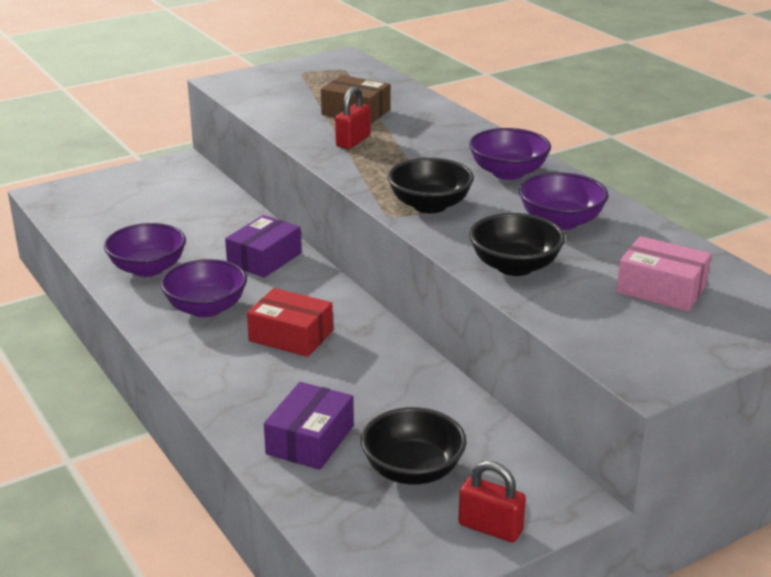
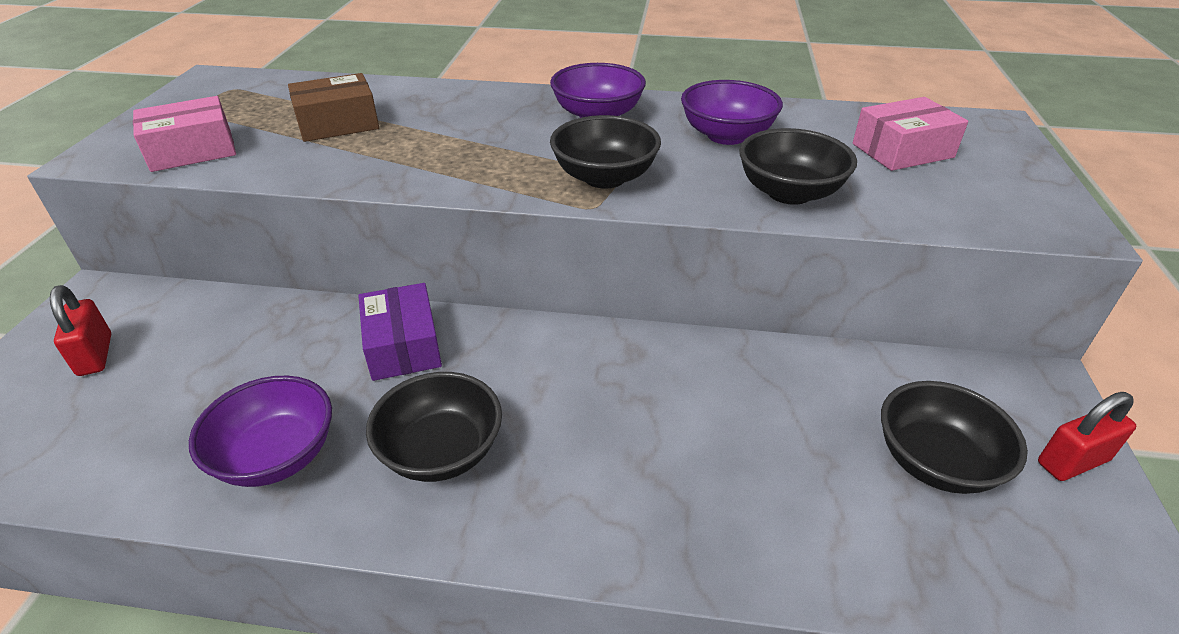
camera: 50 degrees left, 10 degrees up
(206, 308) = (441, 451): purple bowl -> black bowl
(266, 97) = (192, 150): none -> pink box
(291, 336) = (586, 412): red box -> none
(310, 440) = (819, 515): purple box -> none
(353, 141) = (396, 153): red padlock -> red padlock (95, 355)

